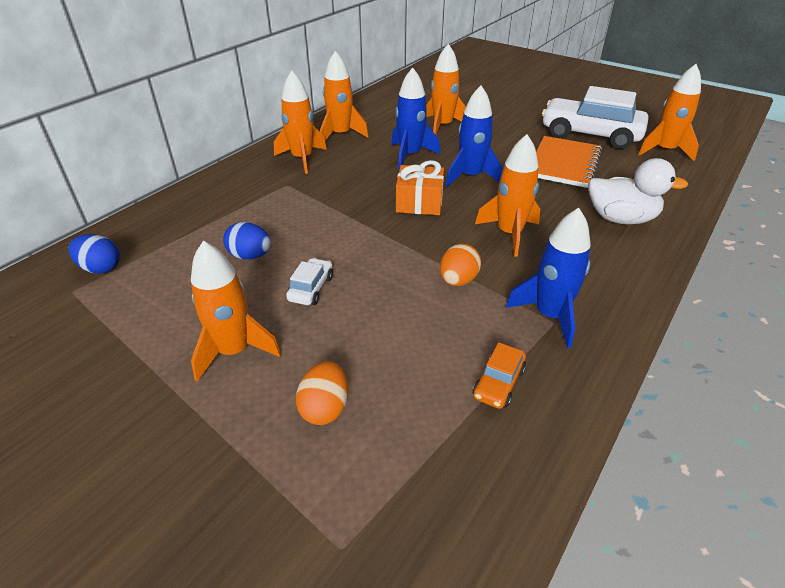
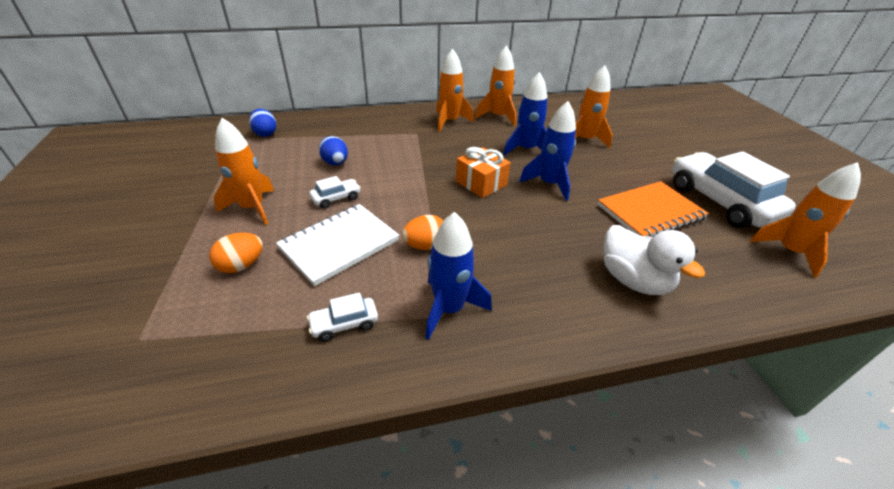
camera: 40 degrees right, 0 degrees up
(386, 326) = (339, 244): none -> white notebook
(498, 383) = (344, 324): orange car -> white car
(509, 234) = (513, 237): orange rocket -> none

